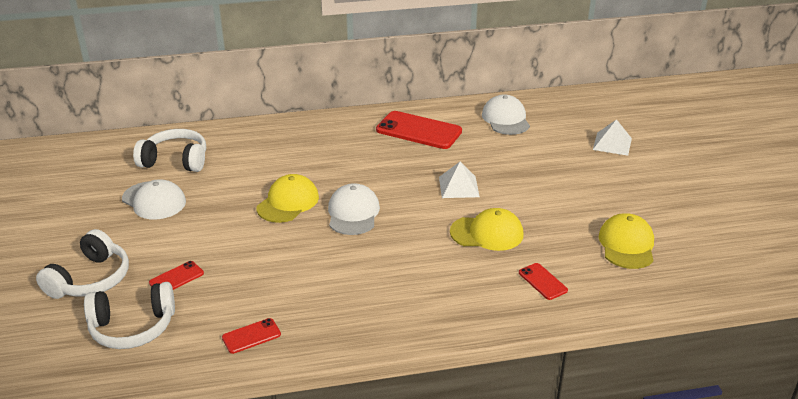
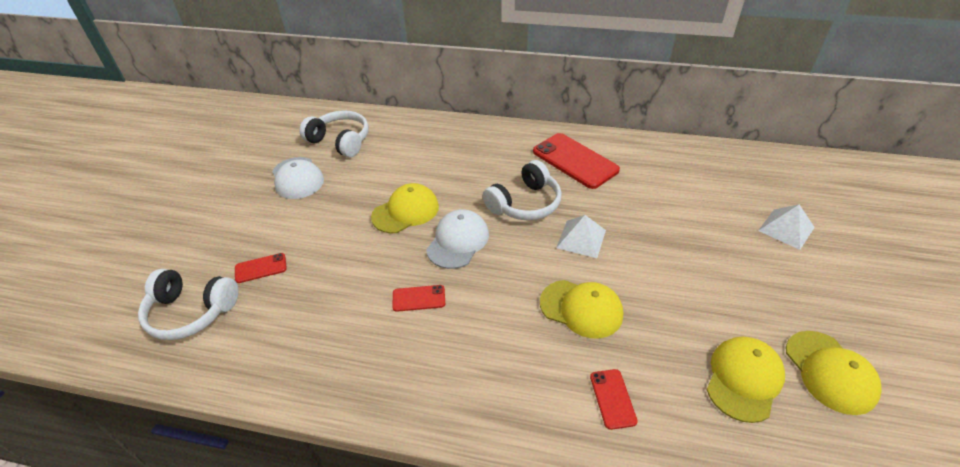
camera: 25 degrees right, 10 degrees up
(91, 279) = (196, 247): white headphones -> white headphones (525, 204)
(251, 336) = (278, 361): red phone -> red phone (419, 298)
(505, 119) = (674, 168): white cap -> none
(680, 225) = (830, 372): none -> yellow cap

